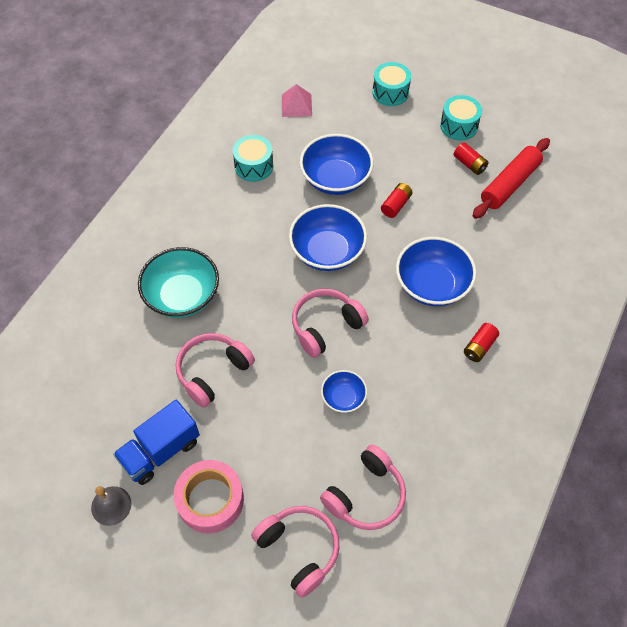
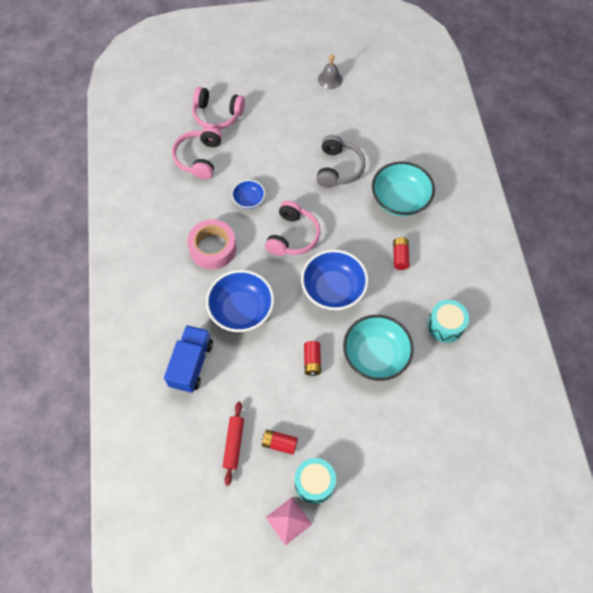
camera: 145 degrees right, 5 degrees up
(160, 451) = (329, 114): blue truck -> blue truck (191, 364)
(210, 500) = (282, 109): pink tape -> pink tape (213, 248)
(213, 372) = (338, 168): pink headphones -> grey headphones
(296, 105) = (467, 410): pink pyramid -> pink pyramid (288, 520)
(335, 179) = (375, 355): blue bowl -> turquoise bowl
(390, 92) = (401, 482): turquoise drum -> none
(479, 347) = (182, 284): red battery -> red battery (400, 257)
(509, 184) = (234, 444): red rolling pin -> red rolling pin, size x0.65

